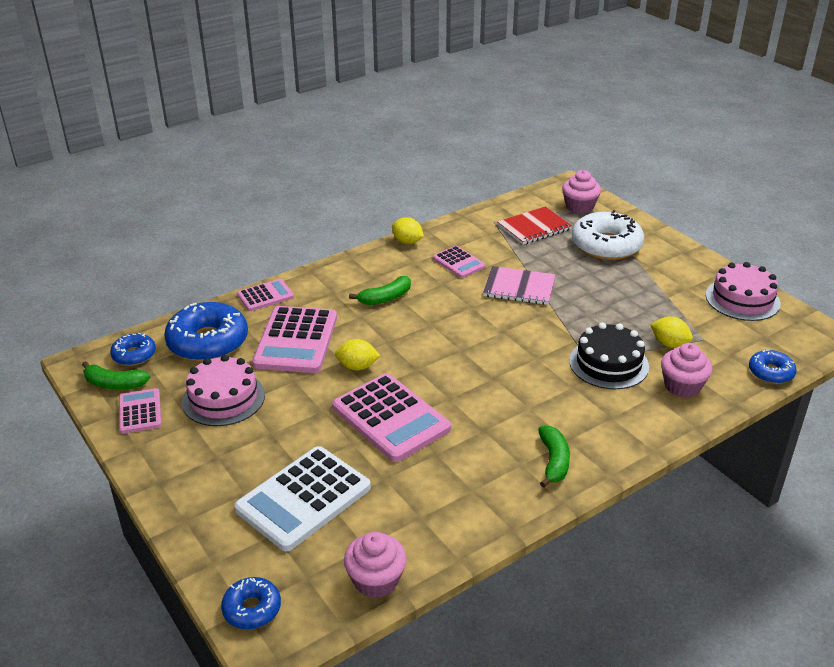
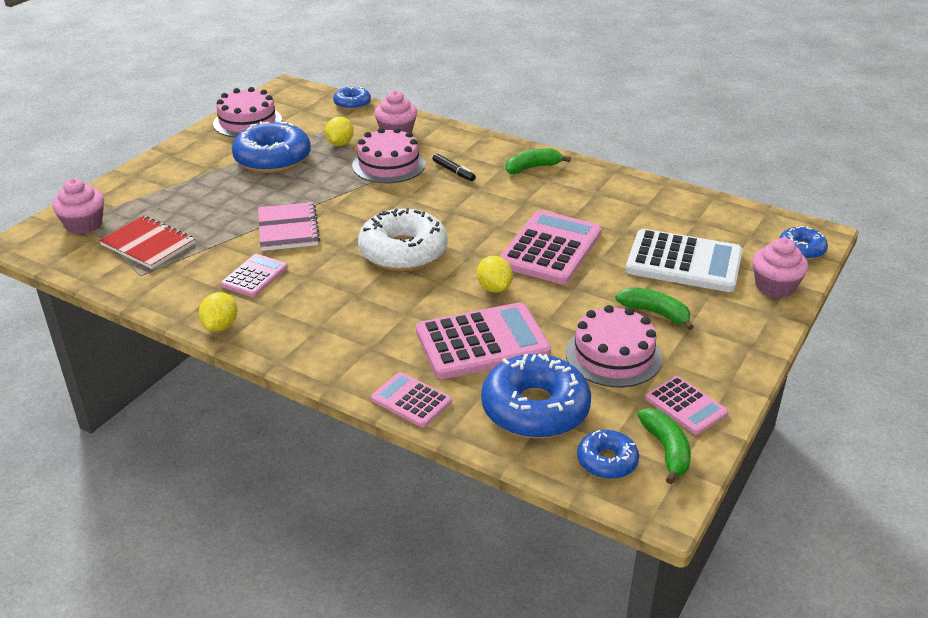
camera: 115 degrees left, 0 degrees up
(140, 411) = (686, 406): pink calculator -> pink calculator turned 90 degrees counterclockwise
(376, 580) = (719, 209): pink cupcake -> pink cupcake (775, 286)
(385, 298) = (359, 306): green banana -> green banana (655, 313)
(573, 401) = (453, 171): none -> black marker
(606, 245) = (174, 195): white donut -> white donut (403, 252)
(608, 363) = (388, 165): black cake -> pink cake
(653, 300) = (272, 159): none -> blue donut

